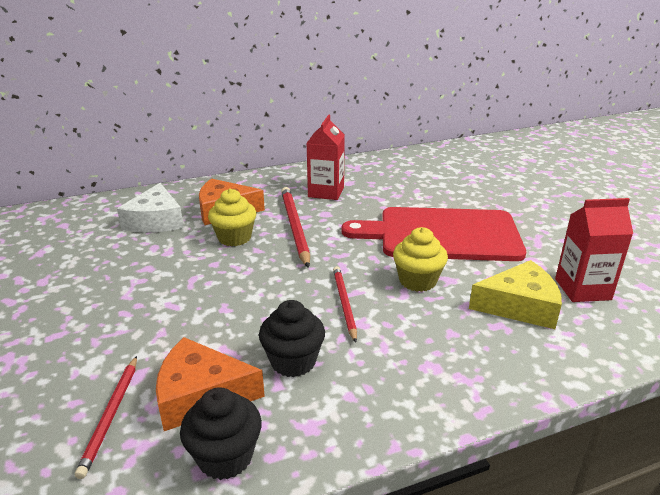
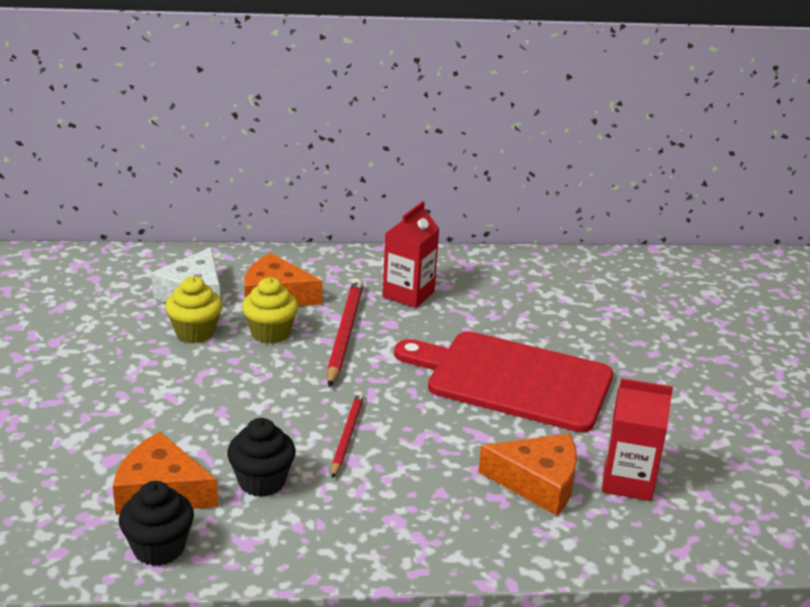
camera: 15 degrees right, 0 degrees up
(111, 416) = (75, 489): red pencil -> none
(417, 281) = (443, 429): yellow cupcake -> yellow cupcake (195, 332)
(519, 306) = (537, 482): yellow cheese -> orange cheese

